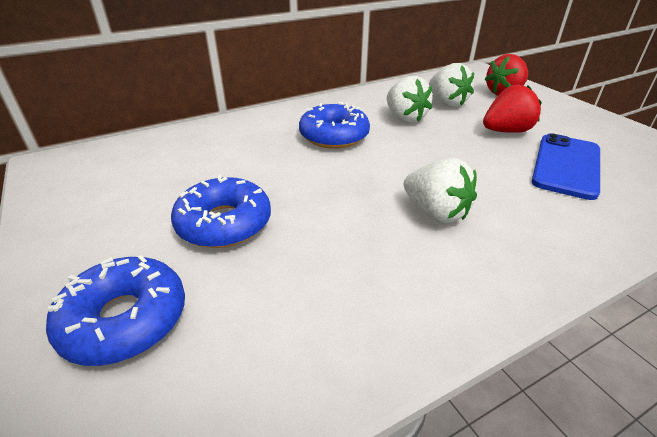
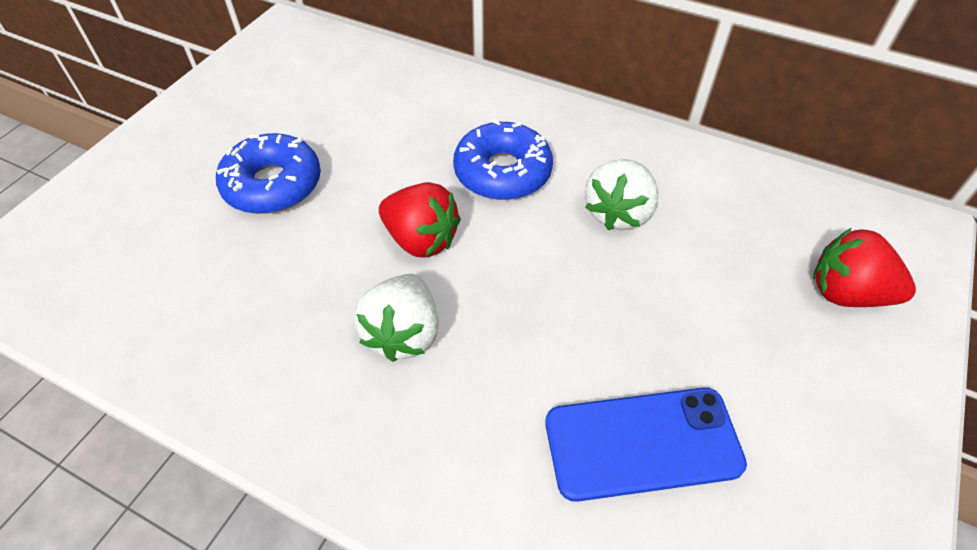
camera: 55 degrees right, 15 degrees up
(125, 319) = (130, 203): blue donut -> none
(447, 103) = (720, 237): white strawberry -> none
(506, 131) = (691, 338): red strawberry -> red strawberry (421, 239)

